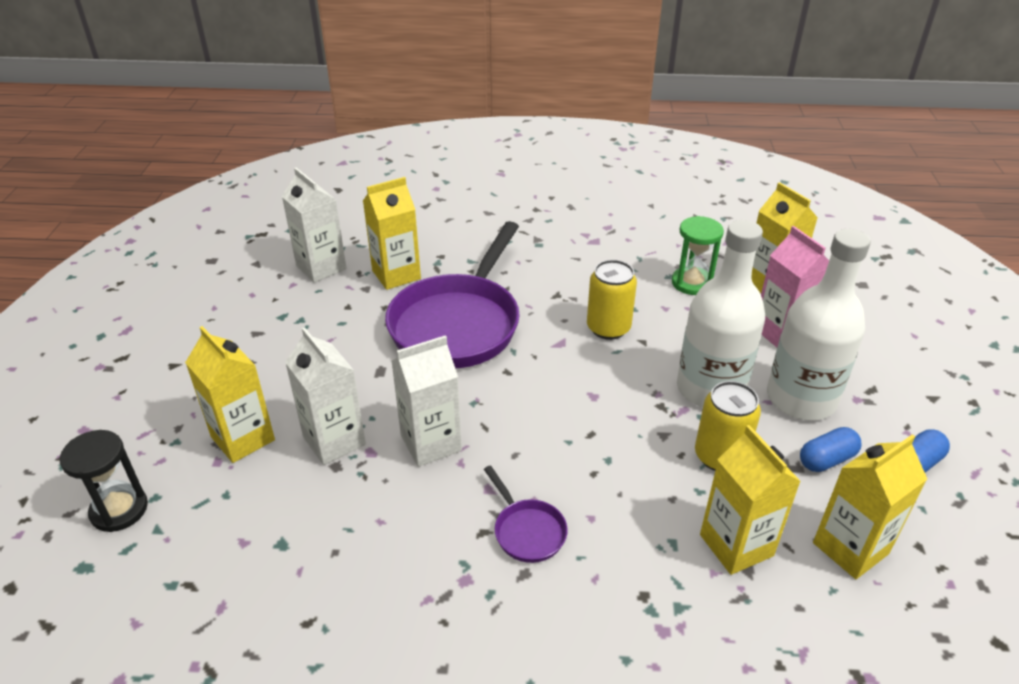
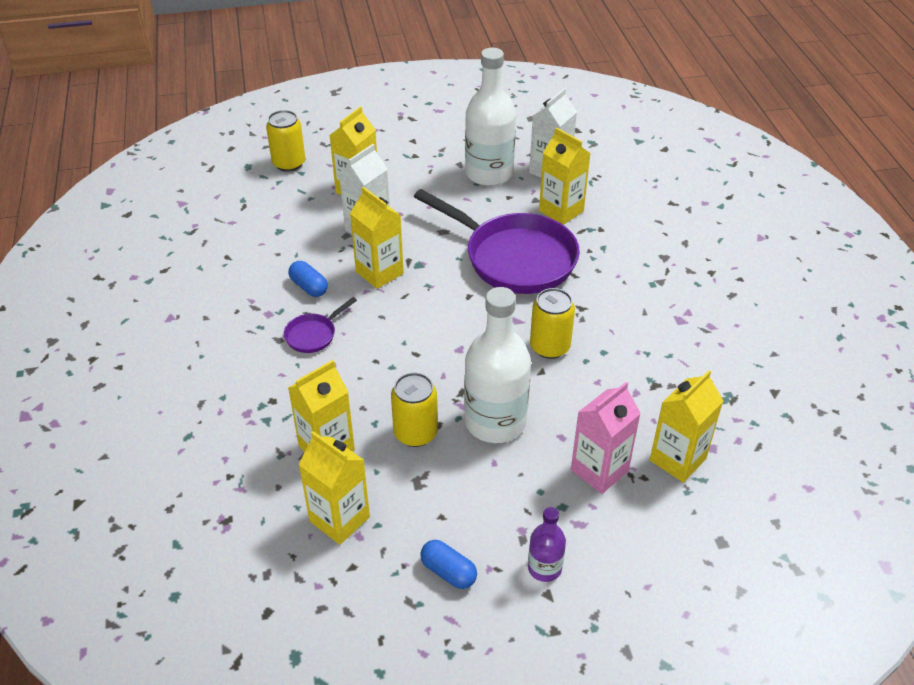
camera: 75 degrees right, 5 degrees up
(119, 510) = (289, 163): black hourglass -> yellow can
(431, 443) = (379, 273): white carton -> yellow carton
(458, 324) = (514, 258): purple pan -> purple pan turned 150 degrees counterclockwise
(692, 283) = (647, 397): green hourglass -> none
(801, 399) = (506, 486): white bottle -> white bottle (489, 173)
(826, 459) = (433, 505): blue capsule -> blue capsule (309, 287)
(902, 393) = (544, 568): none -> purple bottle

